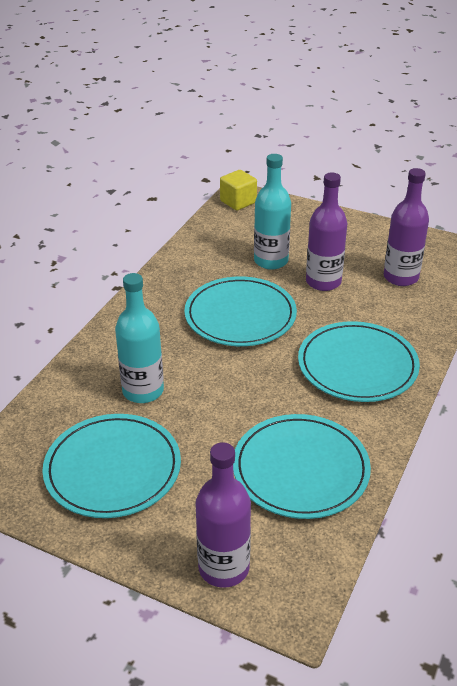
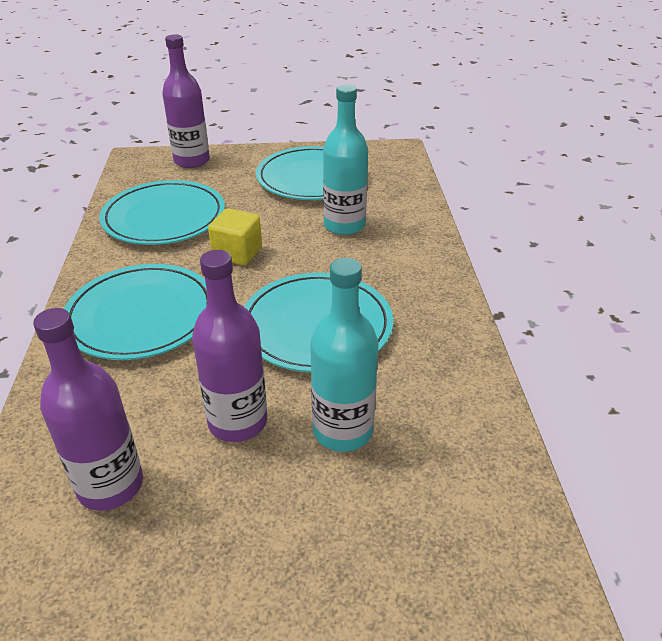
camera: 150 degrees right, 0 degrees up
(238, 202) = (524, 567): yellow cube -> yellow cube (237, 253)

